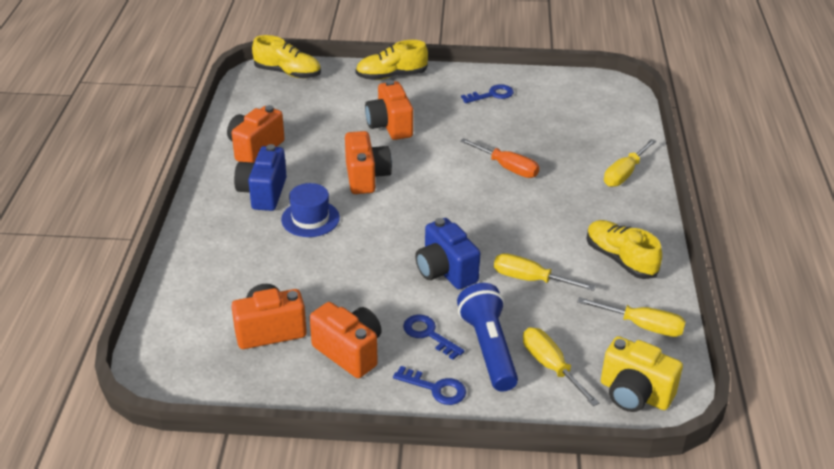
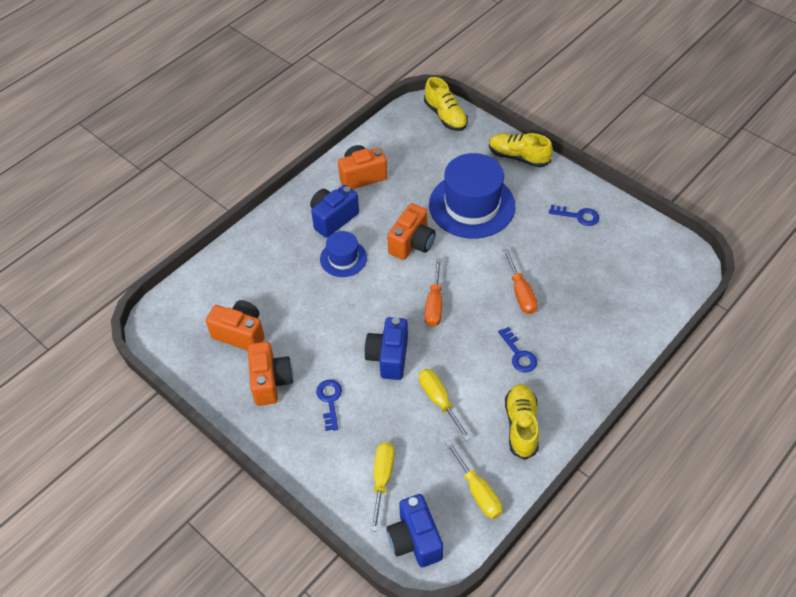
camera: 40 degrees right, 15 degrees up
(390, 126) = (472, 205): orange camera -> blue hat
(435, 388) = (295, 445): blue key -> blue key (518, 354)
(441, 212) = (434, 304): none -> orange screwdriver
(488, 348) = (356, 437): blue flashlight -> none
(624, 174) = (606, 351): yellow screwdriver -> none
(634, 394) = (415, 540): yellow camera -> blue camera

